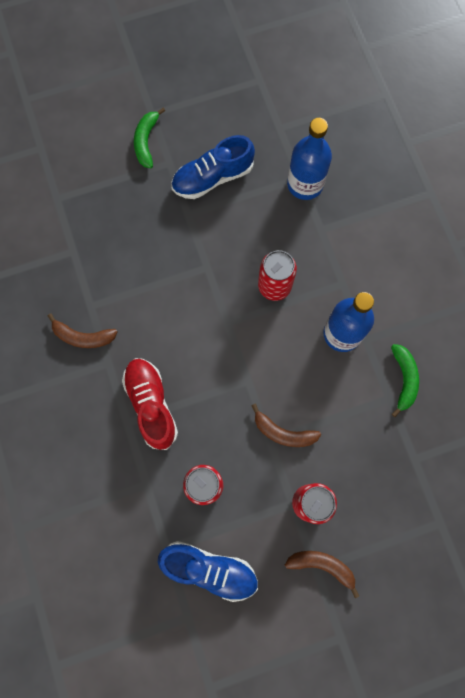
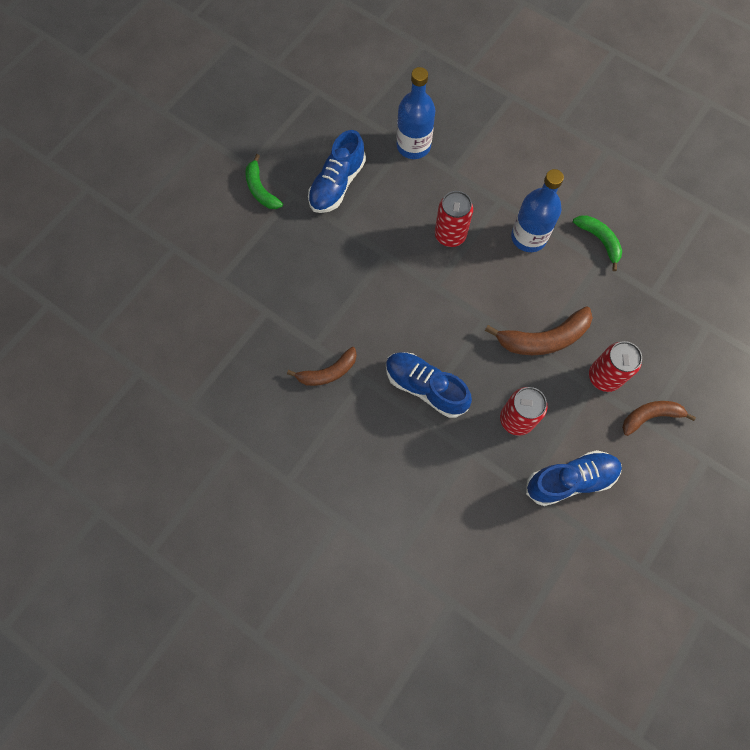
camera: 35 degrees left, 5 degrees down
(151, 405) = (425, 387): red shoe -> blue shoe
(283, 432) = (543, 339): brown banana -> brown banana, size x1.52

